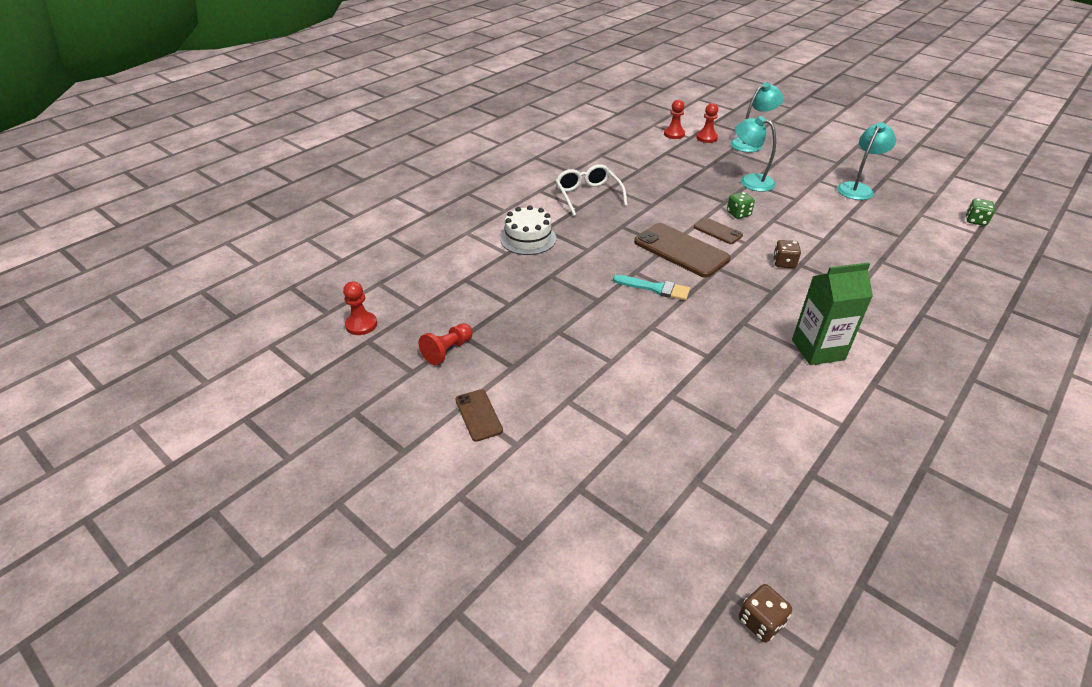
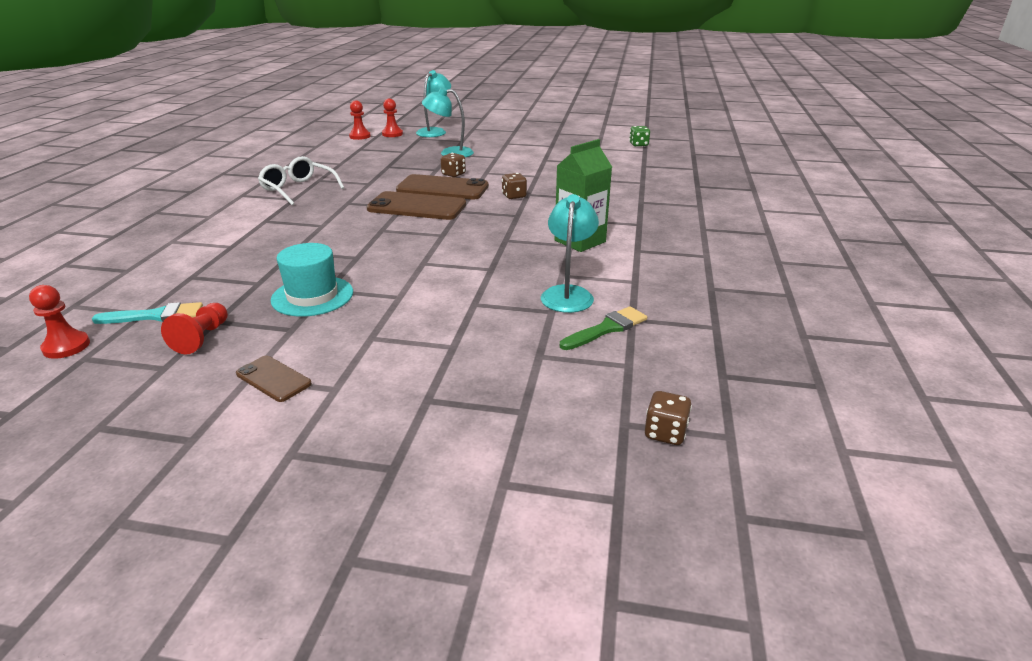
camera: 30 degrees left, 10 degrees down
(528, 239) = (250, 231): white cake -> none
(543, 335) = (312, 296): none -> turquoise hat
(655, 288) = (409, 236): turquoise brush -> turquoise brush (155, 316)
(718, 231) = (442, 188): brown phone -> brown phone, size x1.91
(738, 214) = (453, 174): green dice -> brown dice
(778, 475) = (606, 329): none -> green brush
(857, 188) = (541, 142): turquoise lamp -> turquoise lamp (568, 293)

